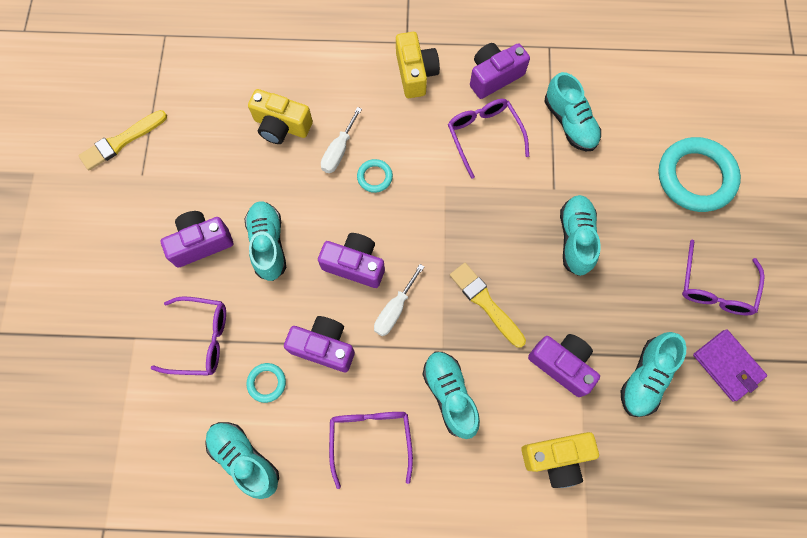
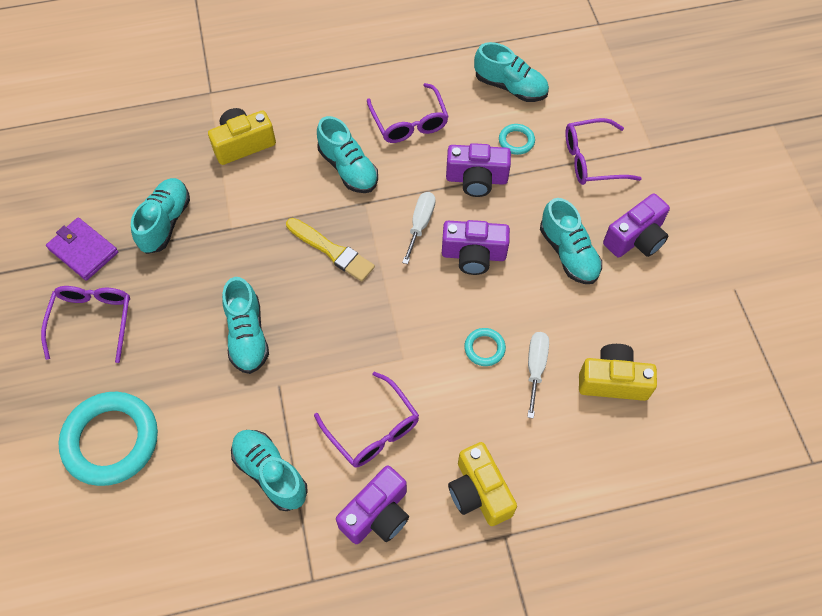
camera: 165 degrees right, 10 degrees down
(121, 141) = (778, 318): yellow brush -> none
(562, 364) = (247, 215): purple camera -> none

